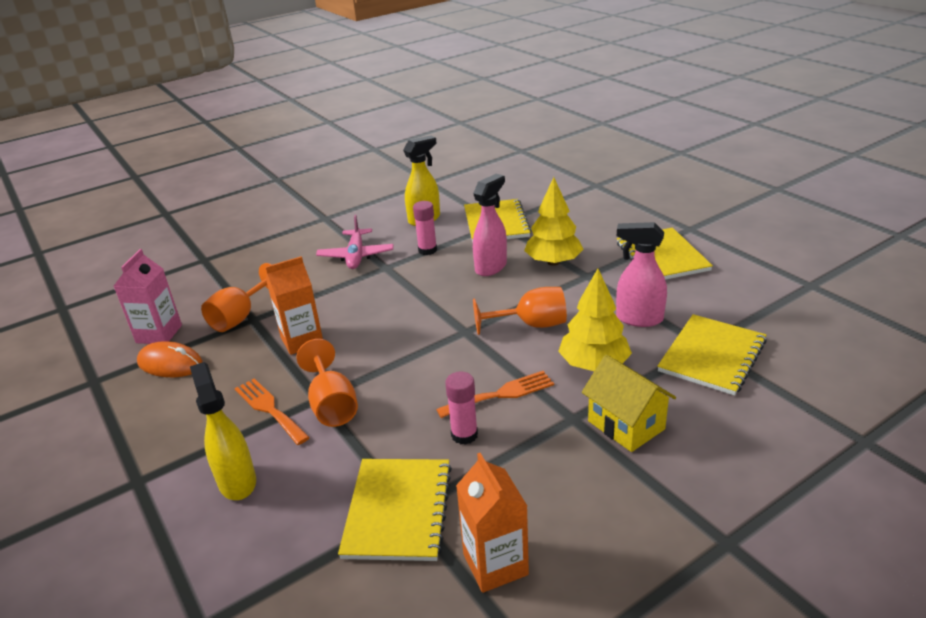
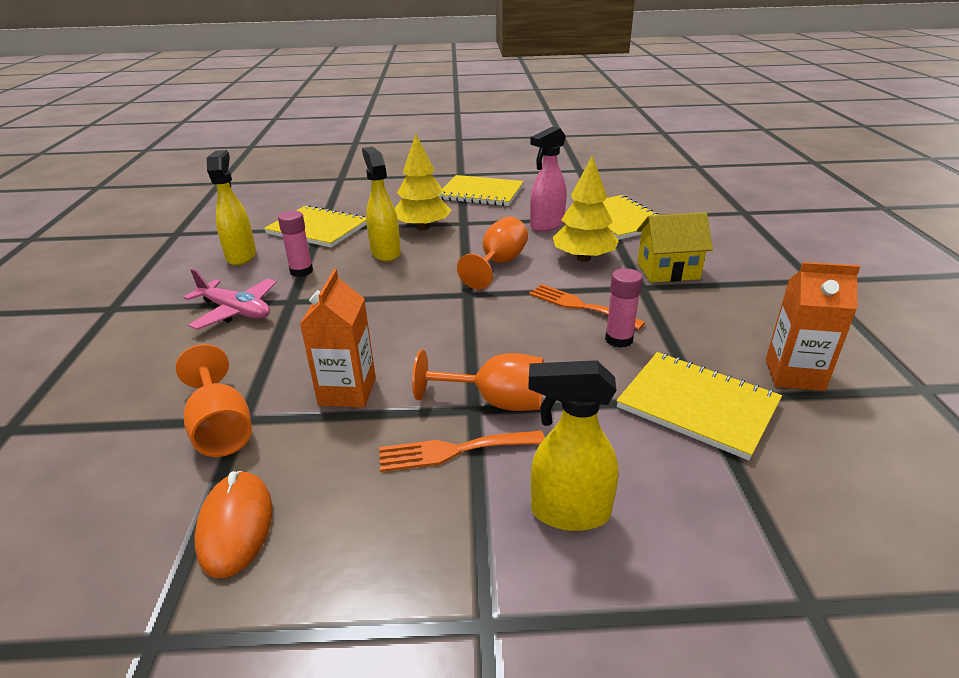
camera: 60 degrees left, 0 degrees up
(159, 334) = (135, 523): pink carton -> none
(170, 363) = (235, 525): orange mouse -> orange mouse turned 60 degrees counterclockwise
(491, 267) = (385, 252): pink spray bottle -> yellow spray bottle
(501, 394) = (580, 306): orange fork -> orange fork turned 60 degrees counterclockwise

